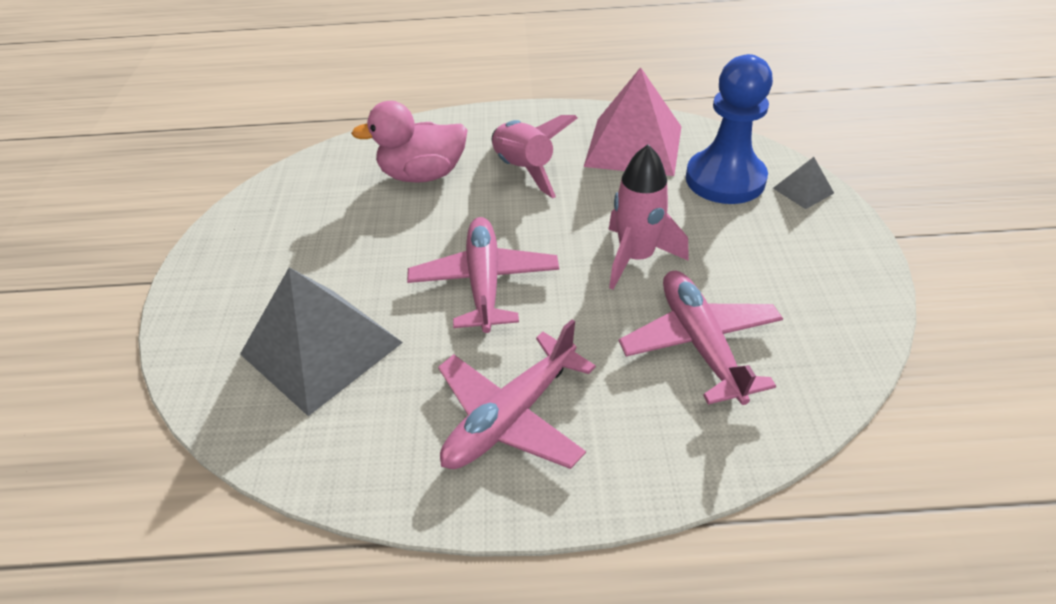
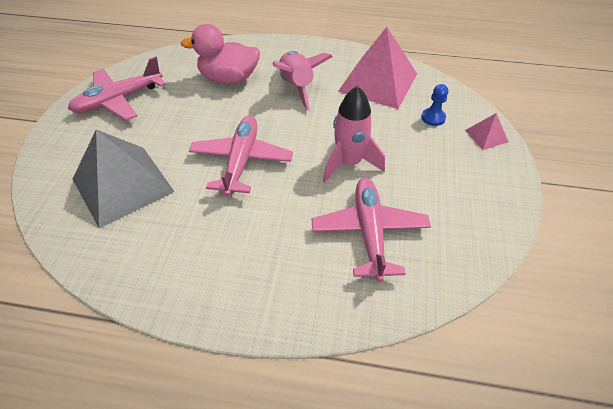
camera: 10 degrees right, 5 degrees up
(511, 416) = (225, 256): pink plane -> pink plane (118, 100)
(725, 179) = (433, 118): blue pawn -> blue pawn, size x0.42
(803, 190) = (486, 136): grey pyramid -> pink pyramid

